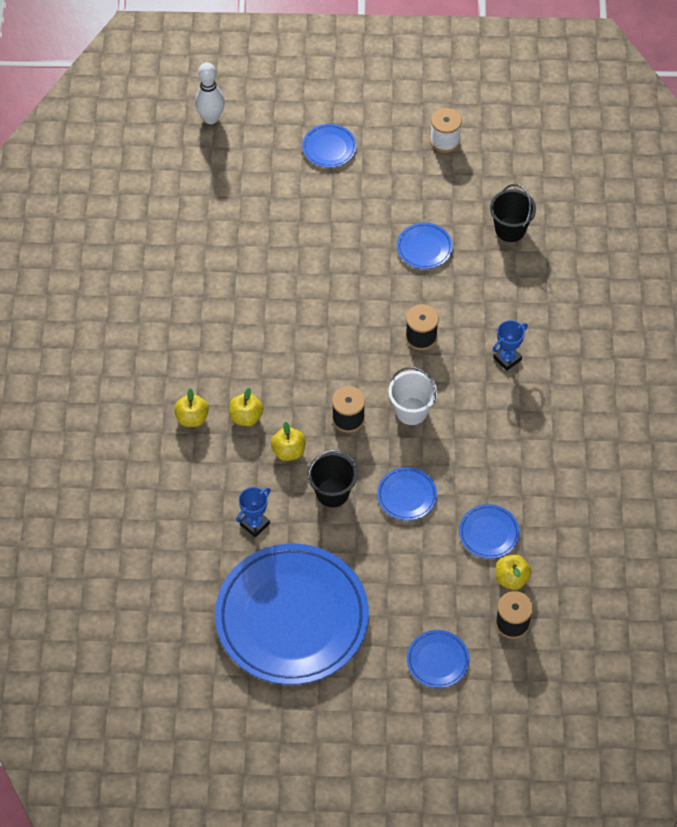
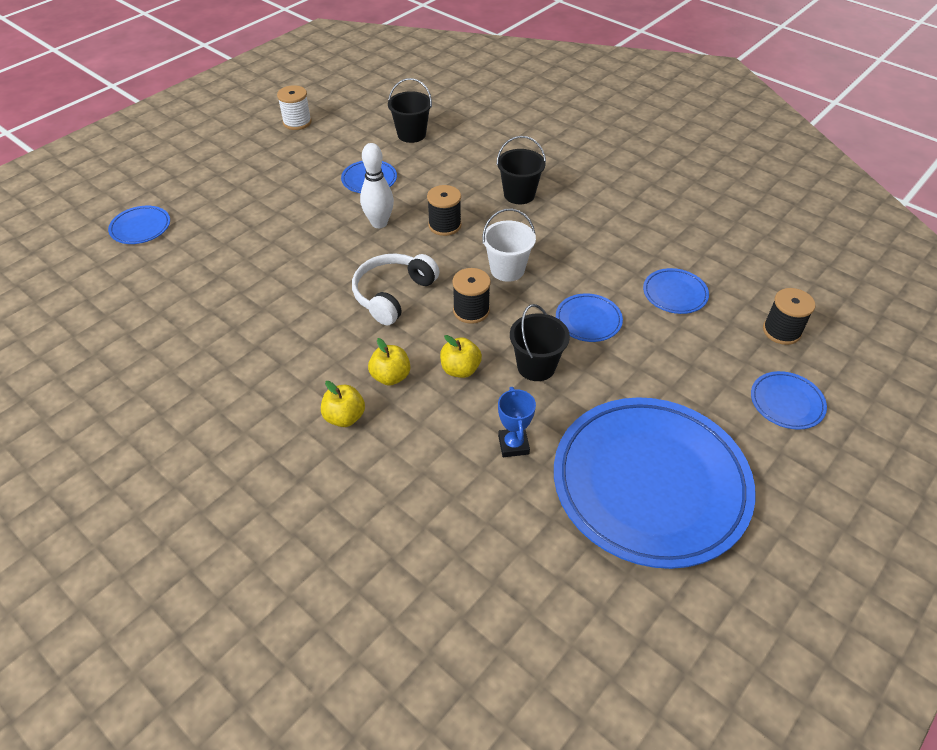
camera: 50 degrees left, 10 degrees down
(211, 118) = (85, 219): white bowling pin -> white bowling pin (379, 223)
(318, 361) = (393, 294): none -> white headphones
(329, 148) = (214, 175): blue plate -> blue plate (140, 228)
(507, 358) = (519, 194): blue trophy -> black bucket
(511, 578) = (733, 306): yellow apple -> none

